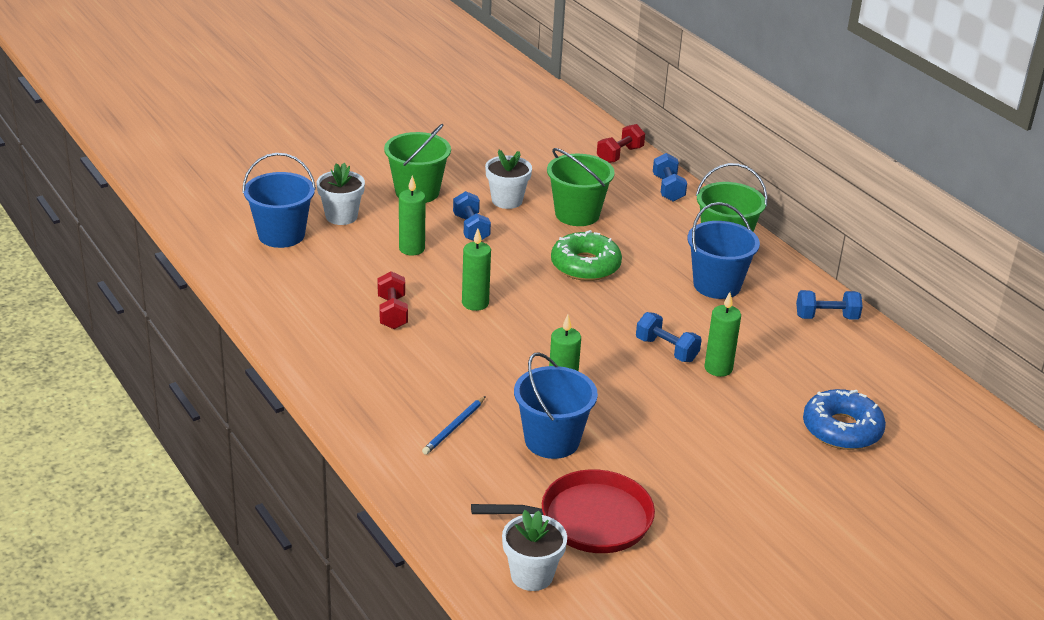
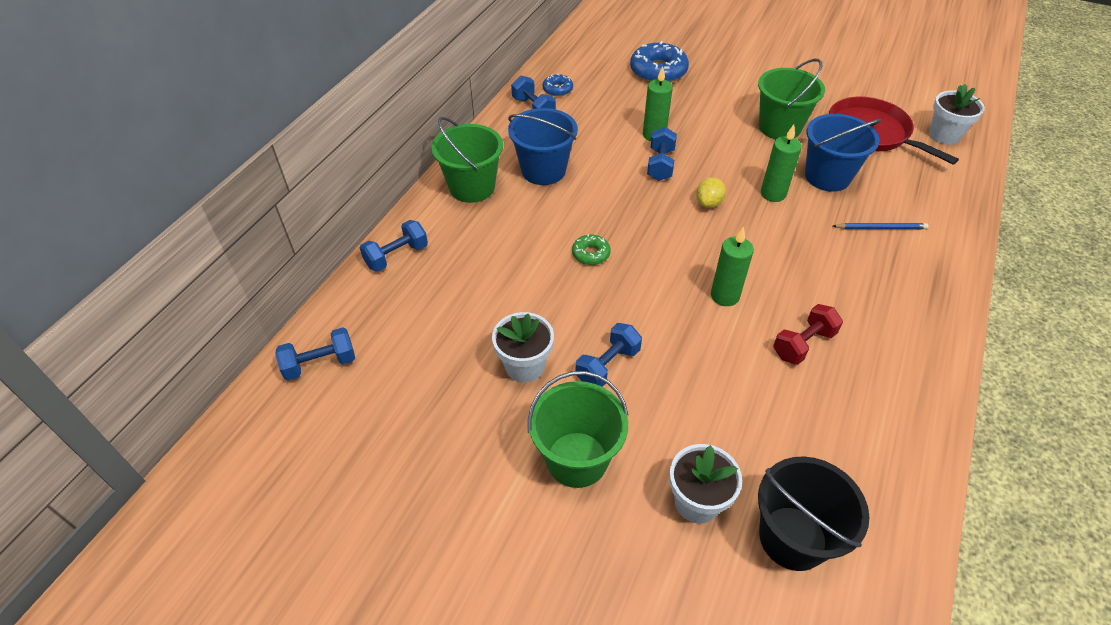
camera: 120 degrees left, 15 degrees up
(281, 235) = (792, 538): blue bucket -> black bucket
(411, 249) = (691, 393): green candle -> none
(577, 214) = (504, 298): green bucket -> green bucket (779, 127)
(585, 265) = (591, 254): green donut -> green donut, size x0.52
(586, 349) = (708, 203): none -> yellow lemon
(589, 138) = (320, 364): none -> blue dumbbell
(619, 155) = (346, 320): red dumbbell -> none
(853, 345) = (557, 89): none -> blue donut

